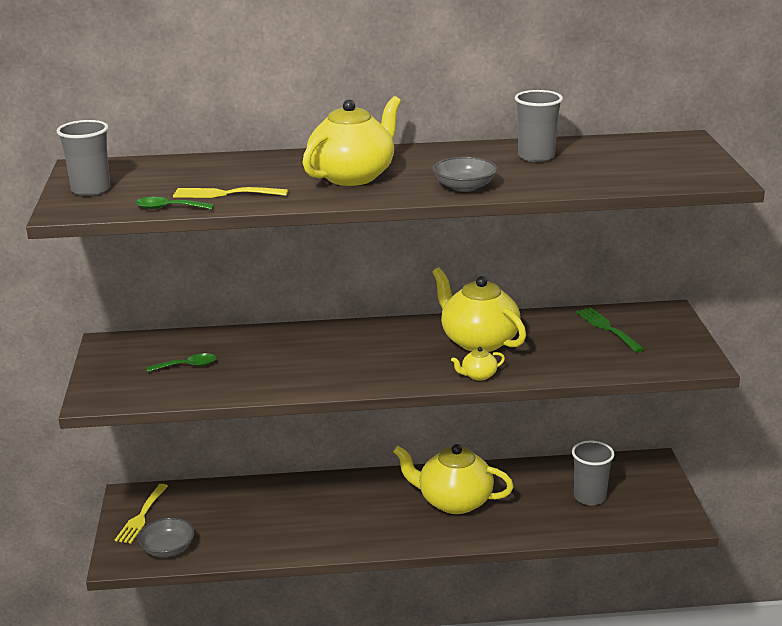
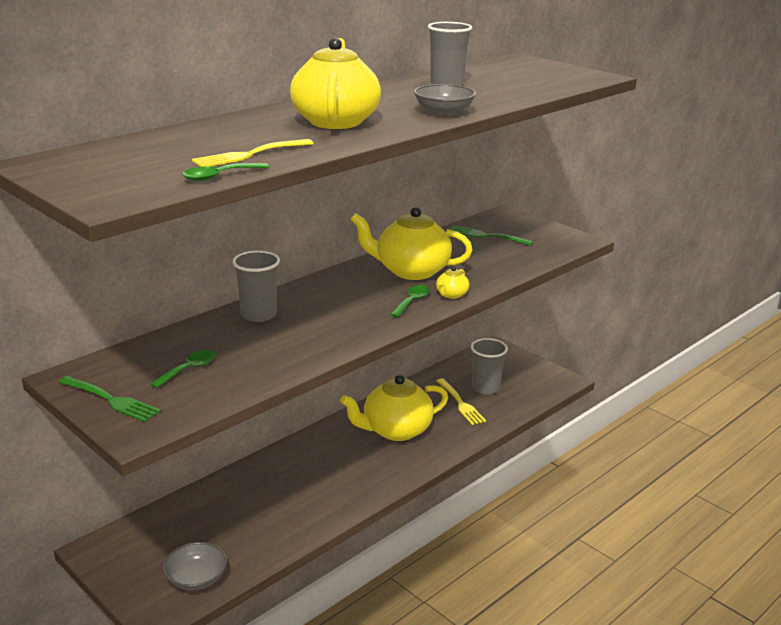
camera: 40 degrees left, 0 degrees up
(91, 190) = (93, 180): grey cup -> grey cup (258, 315)
(110, 370) = (111, 400): none -> green fork
(142, 516) = (131, 562): yellow fork -> yellow fork (460, 403)
(433, 370) = (412, 302): none -> green spoon

